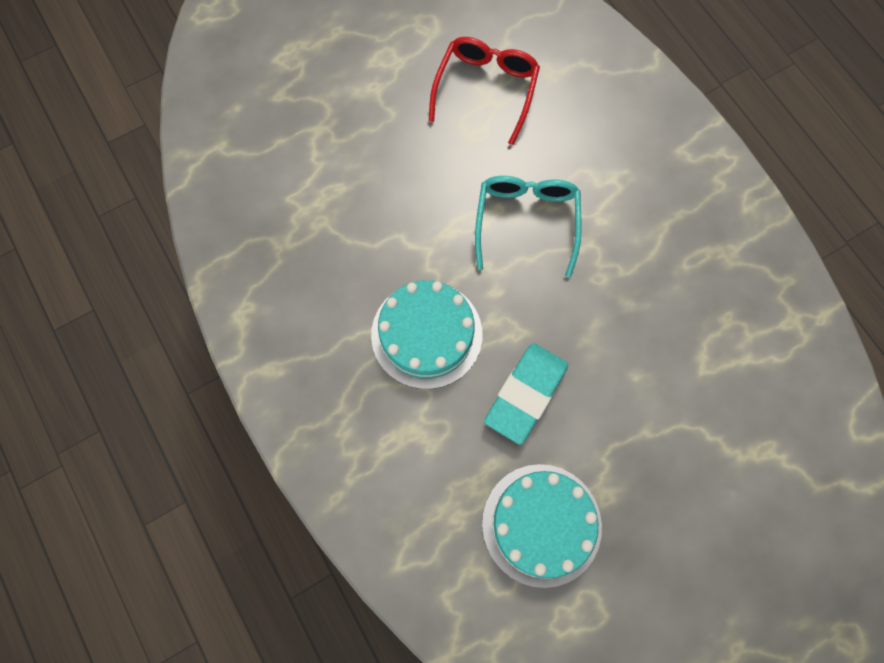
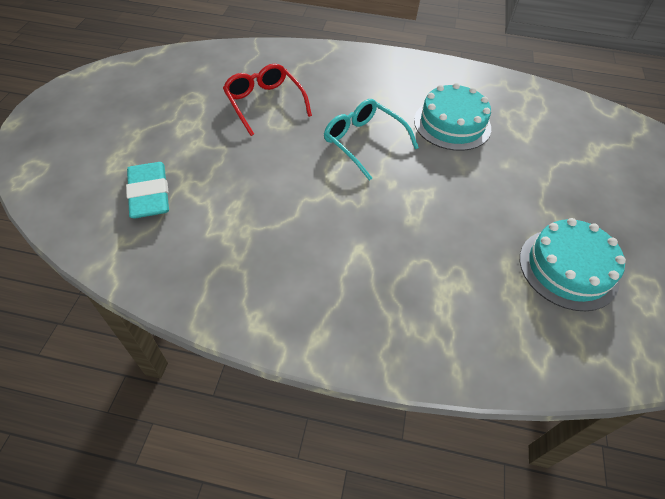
camera: 50 degrees left, 20 degrees down
(426, 334) = (385, 233): turquoise cake -> turquoise cake (452, 124)
(525, 394) = (472, 216): turquoise eraser -> turquoise eraser (149, 194)

